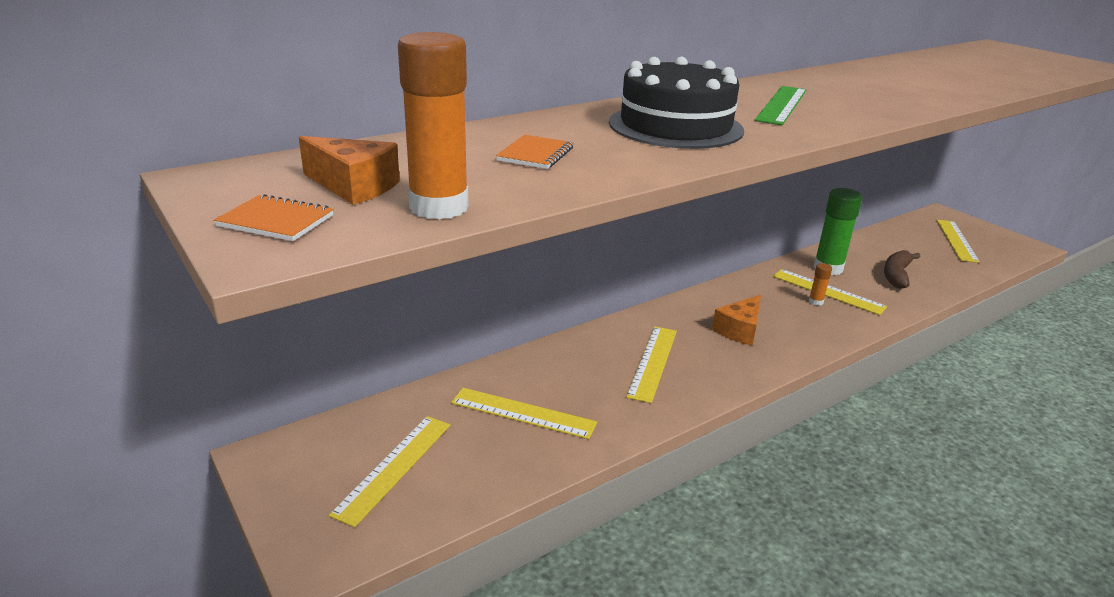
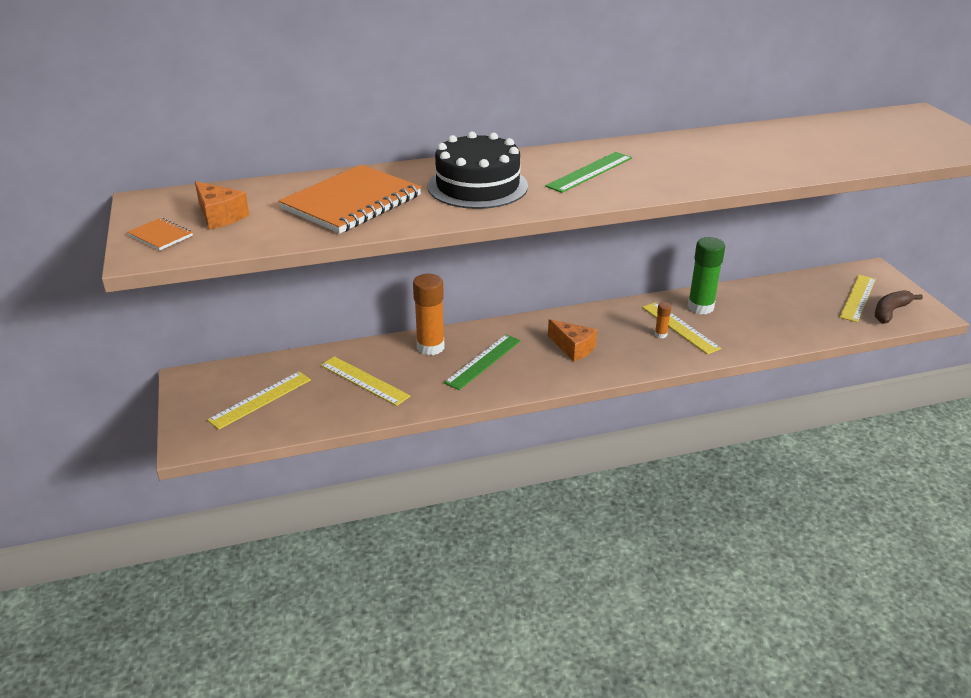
camera: 20 degrees right, 5 degrees up
(439, 207) = (255, 237): orange glue stick -> orange glue stick (430, 347)
(535, 154) = (351, 202): orange notebook -> orange notebook, size x2.31
(652, 362) = (483, 361): yellow ruler -> green ruler
(739, 330) = (573, 348): orange cheese -> orange cheese turned 105 degrees counterclockwise
(896, 275) = (760, 322): brown banana -> brown banana (890, 312)

